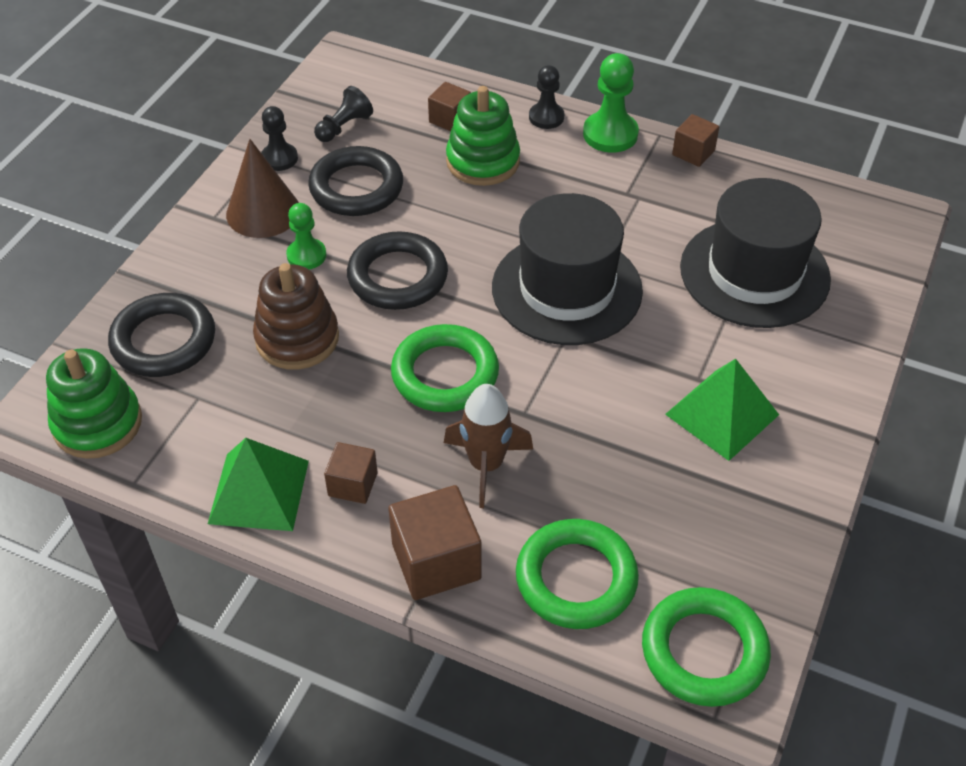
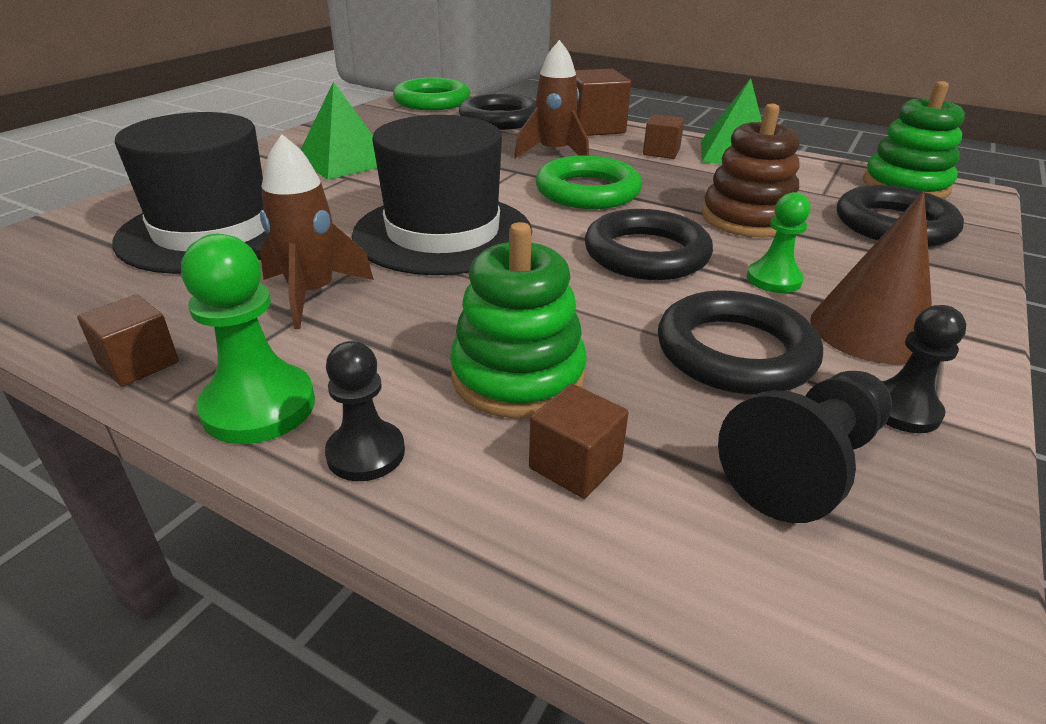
camera: 175 degrees left, 15 degrees down
(344, 127) = (805, 466): black pawn -> black pawn, size x1.53
(576, 579) = (500, 119): green ring -> black ring
(631, 211) = (312, 294): none -> brown rocket

